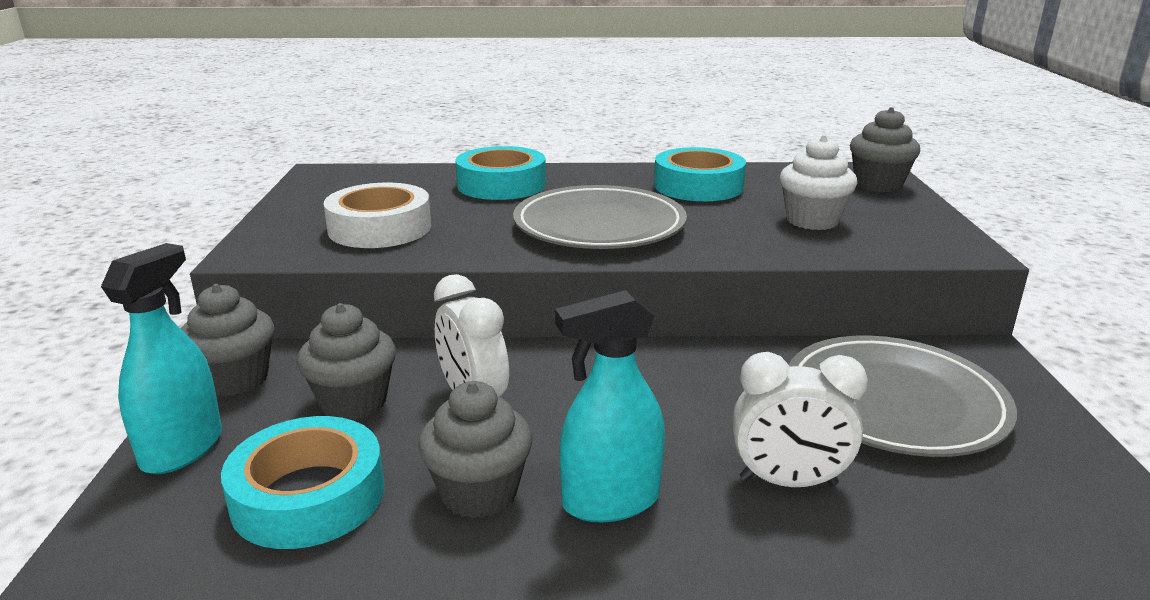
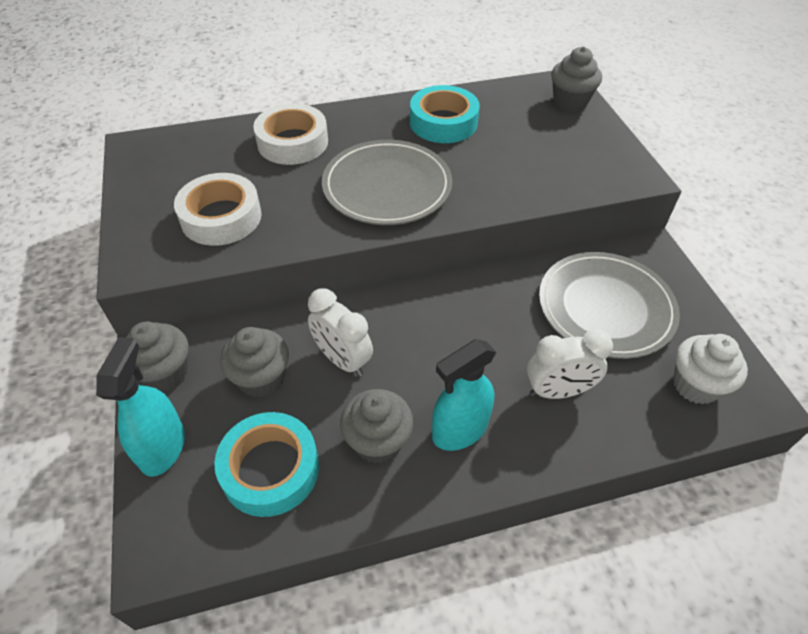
camera: 15 degrees left, 25 degrees up
(501, 185) = (292, 142): turquoise tape -> white tape
(812, 220) = (534, 156): white cupcake -> white cupcake (695, 385)

